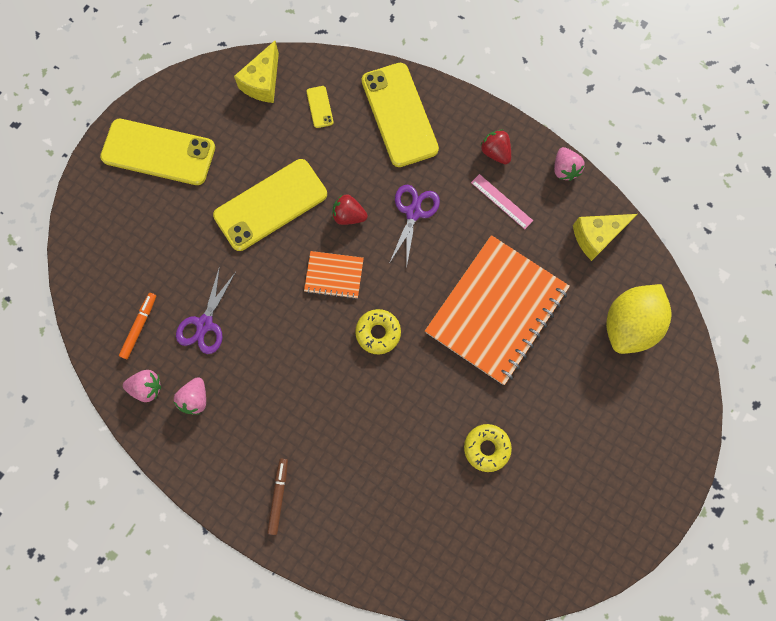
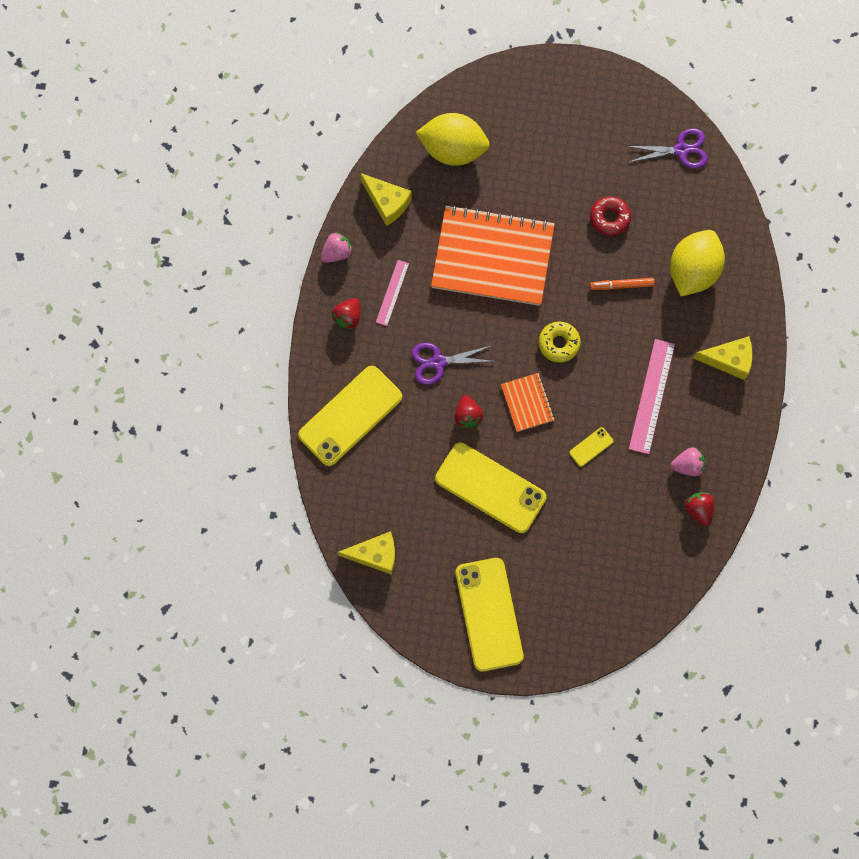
camera: 115 degrees left, 0 degrees up
(139, 326) = (652, 544): orange marker -> orange marker (621, 285)
(147, 387) = (699, 510): pink strawberry -> red strawberry
(205, 324) = (623, 490): purple scissors -> purple scissors (681, 150)
(278, 496) = (728, 360): brown marker -> yellow cheese
(281, 398) = (651, 396): none -> pink ruler
(319, 107) = (375, 490): yellow phone -> yellow phone (591, 447)
(390, 508) = (693, 270): none -> yellow lemon
(486, 448) = (609, 218): yellow donut -> red donut

